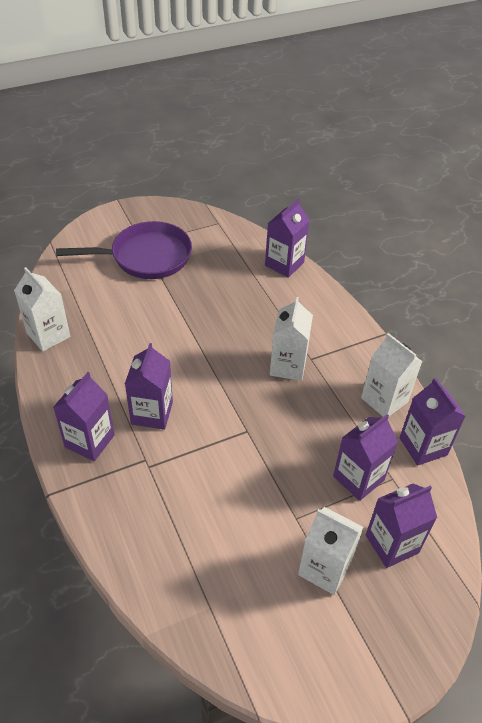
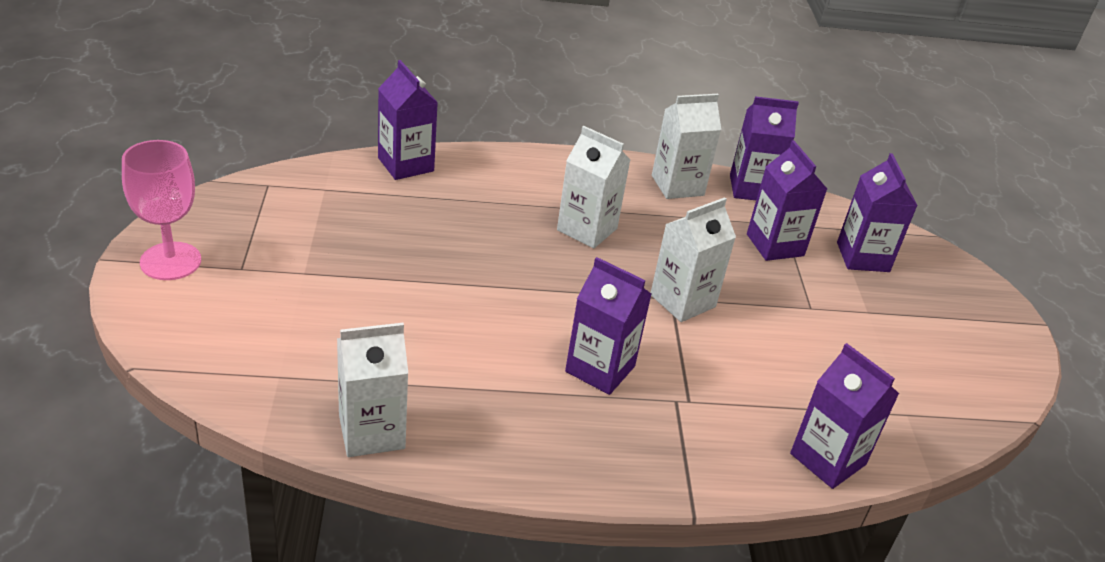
camera: 70 degrees left, 10 degrees down
(89, 441) = (618, 445): purple carton -> purple carton (828, 459)
(130, 219) = (170, 261): none -> pink goblet
(146, 257) = (278, 274): purple pan -> none
(324, 568) = (879, 312): white carton -> white carton (682, 301)

